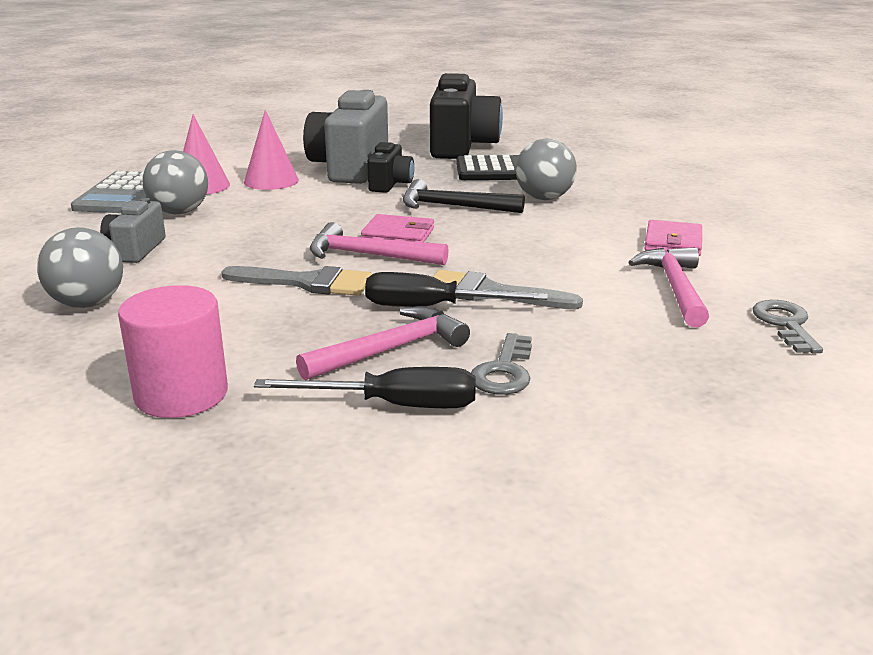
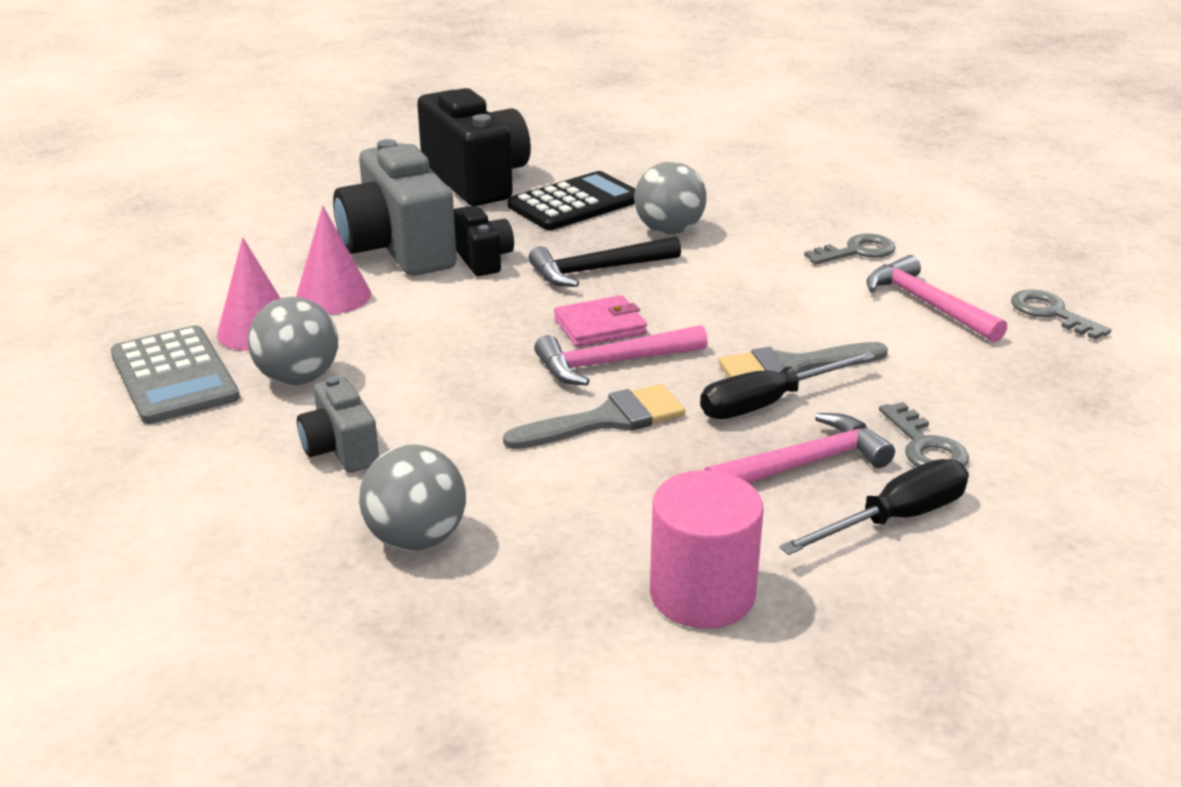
camera: 35 degrees left, 5 degrees up
(391, 349) = (804, 464): pink hammer -> pink hammer turned 45 degrees clockwise
(673, 242) = (856, 251): pink wallet -> grey key

